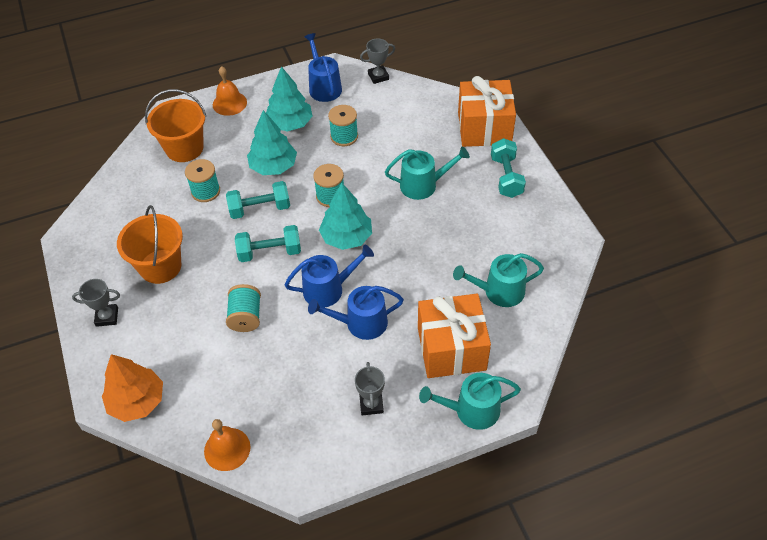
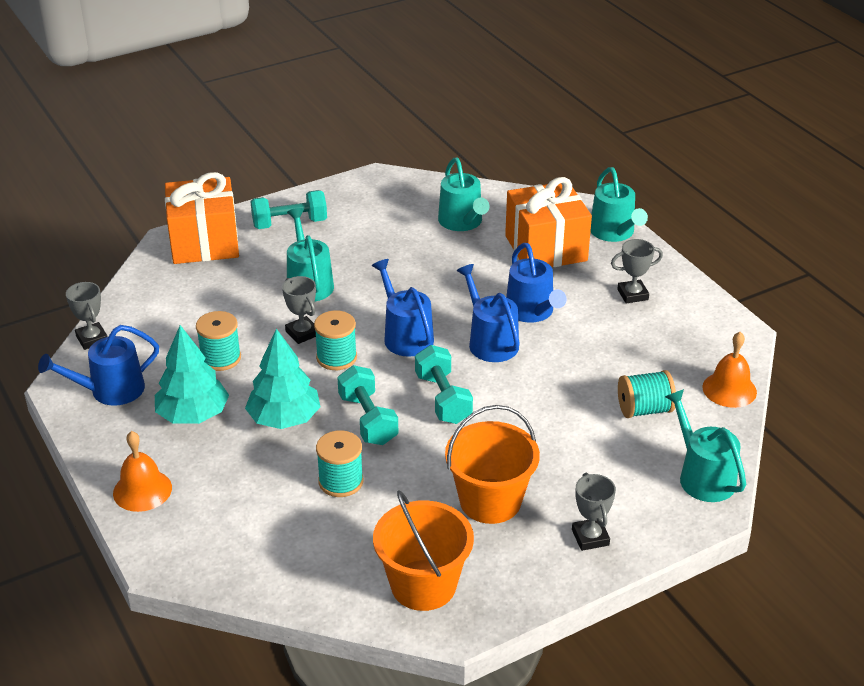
camera: 100 degrees left, 15 degrees down
(137, 401) = (702, 476): orange tree -> turquoise watering can
(184, 148) = (249, 524): orange bucket -> orange bucket (423, 585)
(246, 317) = (550, 404): turquoise spool -> turquoise spool (644, 410)
(346, 237) = (405, 336): turquoise tree -> blue watering can
(362, 179) = (302, 333): none -> grey trophy

